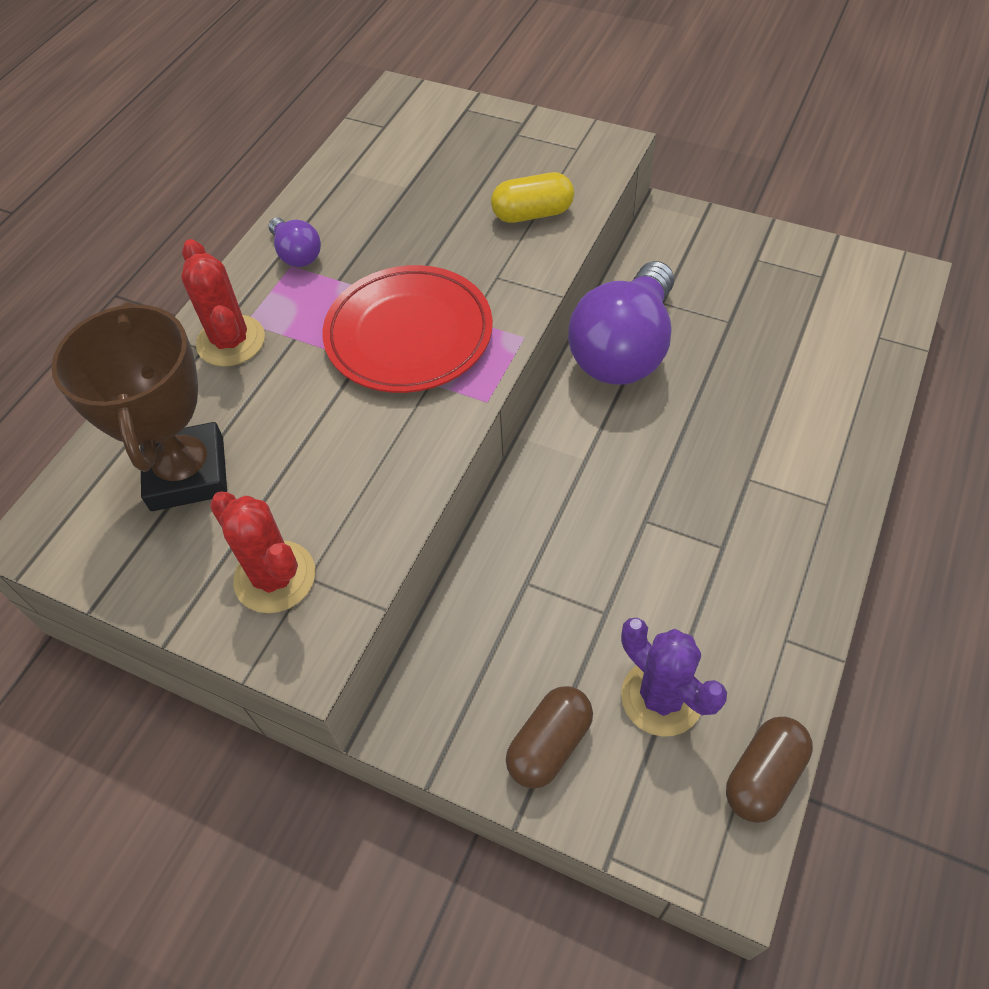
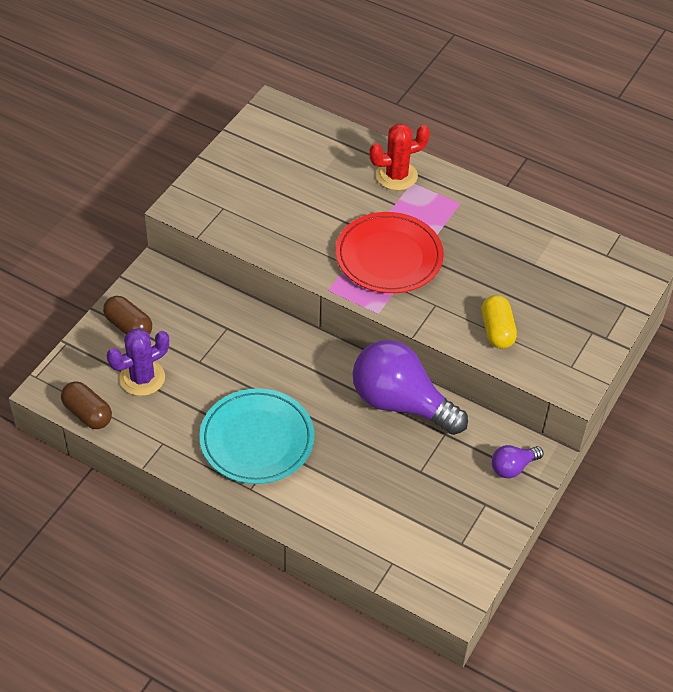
camera: 90 degrees right, 5 degrees down
(188, 473) = (300, 160): brown trophy -> none
(275, 577) = (226, 195): red cactus -> none
(297, 254) = (470, 206): purple light bulb -> purple light bulb (512, 467)
(738, 508) = (257, 440): none -> turquoise plate

